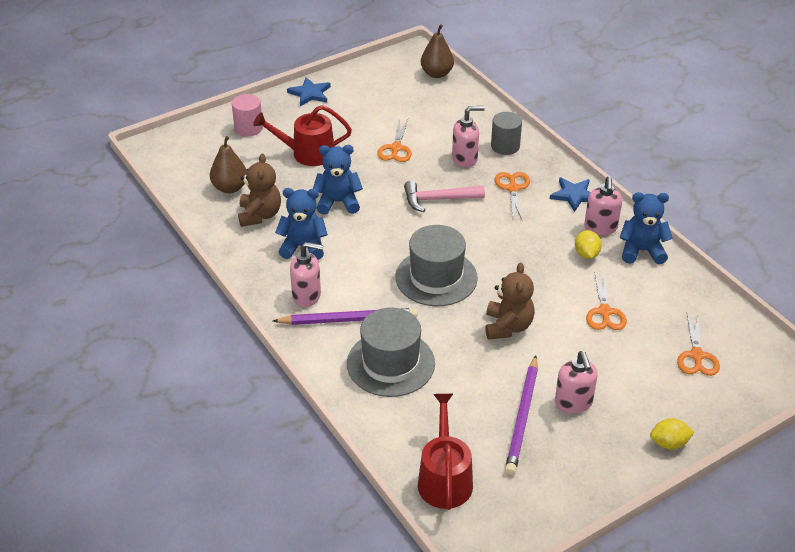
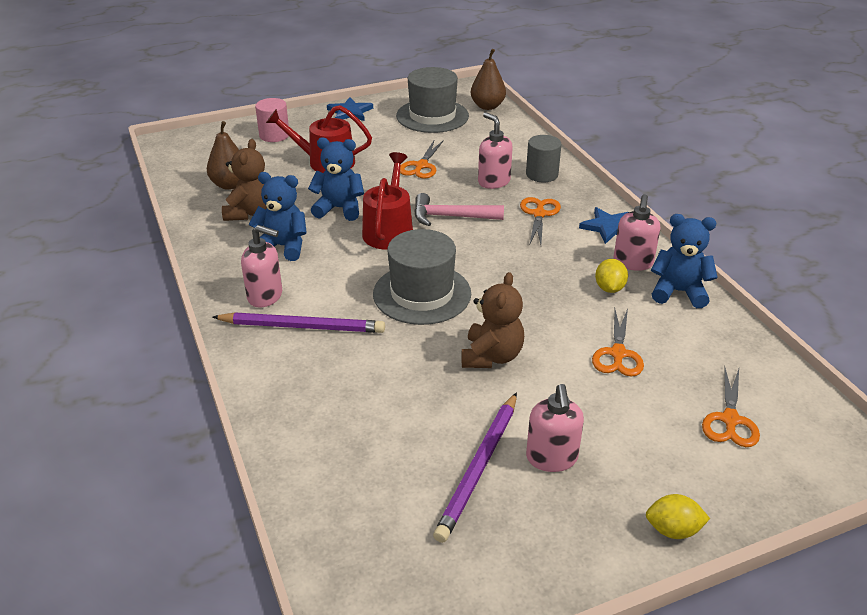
camera: 10 degrees right, 5 degrees down
(390, 363) = (333, 381): grey hat -> grey hat (432, 116)
(444, 478) = (350, 534): red watering can -> red watering can (389, 230)
(465, 158) = (493, 182): pink soap dispenser -> pink soap dispenser turned 120 degrees counterclockwise

